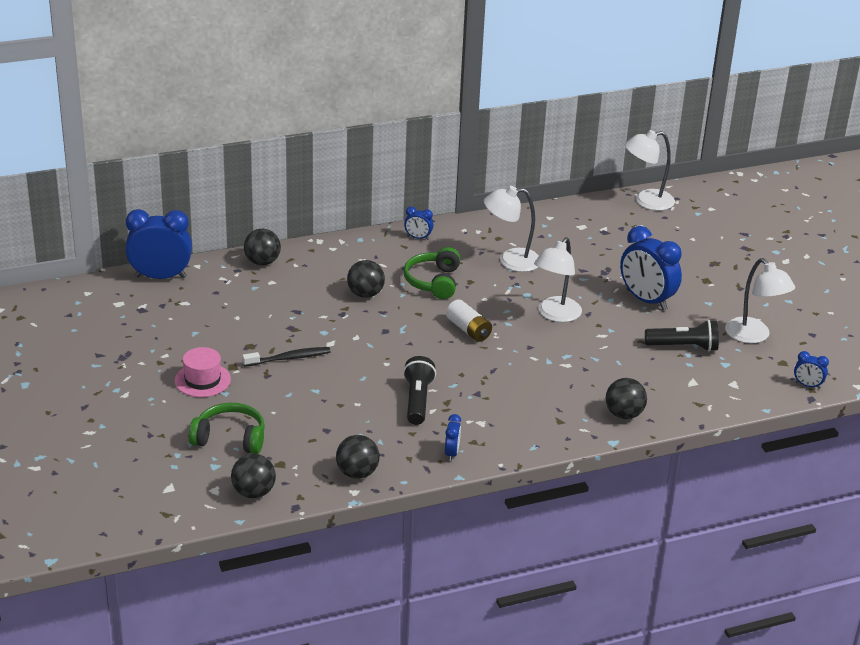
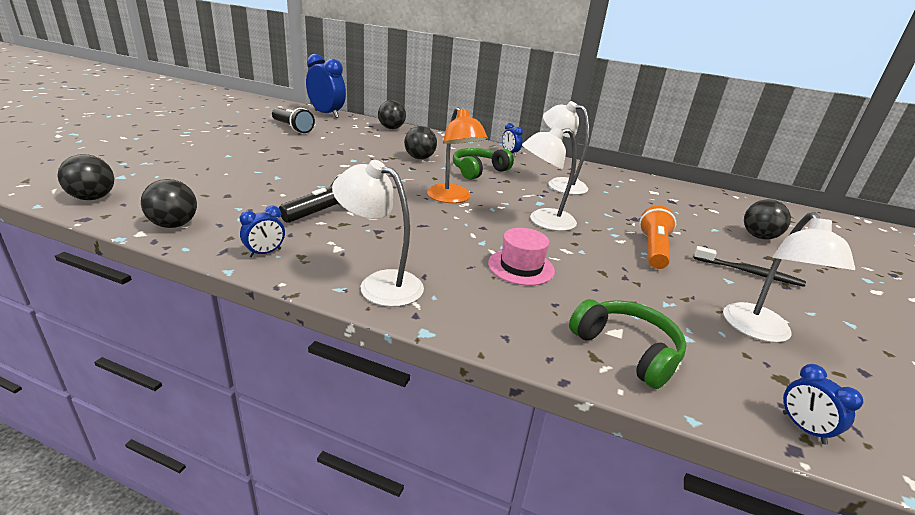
camera: 40 degrees right, 5 degrees down
(202, 380) = (233, 146): pink hat -> pink hat (521, 267)
(230, 438) = (168, 171): green headphones -> green headphones (627, 350)
(289, 358) = (302, 159): black toothbrush -> black toothbrush (749, 272)
(468, 330) = (452, 198): white battery -> orange lamp
(624, 414) = (483, 315): black ball -> black ball (758, 237)
(646, 201) = (739, 201): white lamp -> white lamp (380, 284)
(646, 300) = (653, 249): blue clock -> orange flashlight
(683, 347) = (648, 298): black flashlight -> black flashlight (292, 128)

